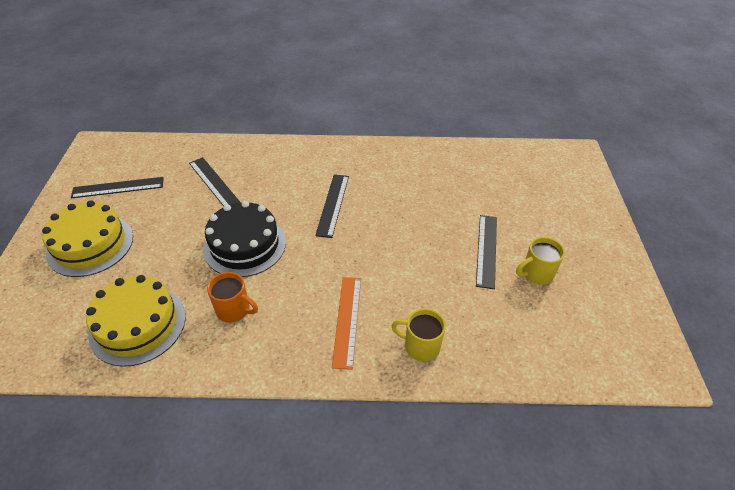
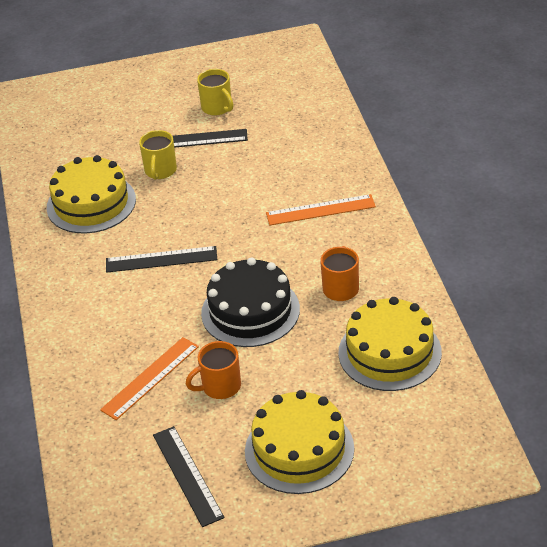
camera: 100 degrees left, 5 degrees down
(180, 215) = (220, 386): none -> orange mug
(214, 183) = (150, 378): black ruler -> orange ruler
(418, 176) = (91, 203): none -> yellow cake
(420, 346) = (329, 161): yellow mug -> yellow mug (160, 171)

